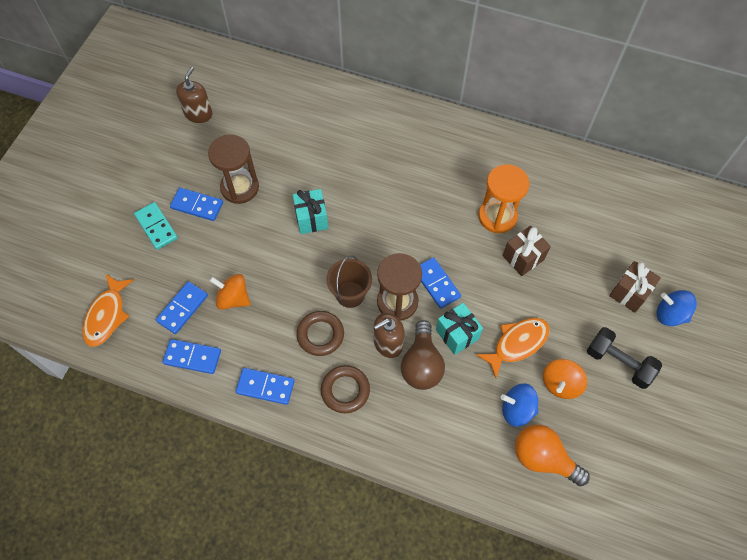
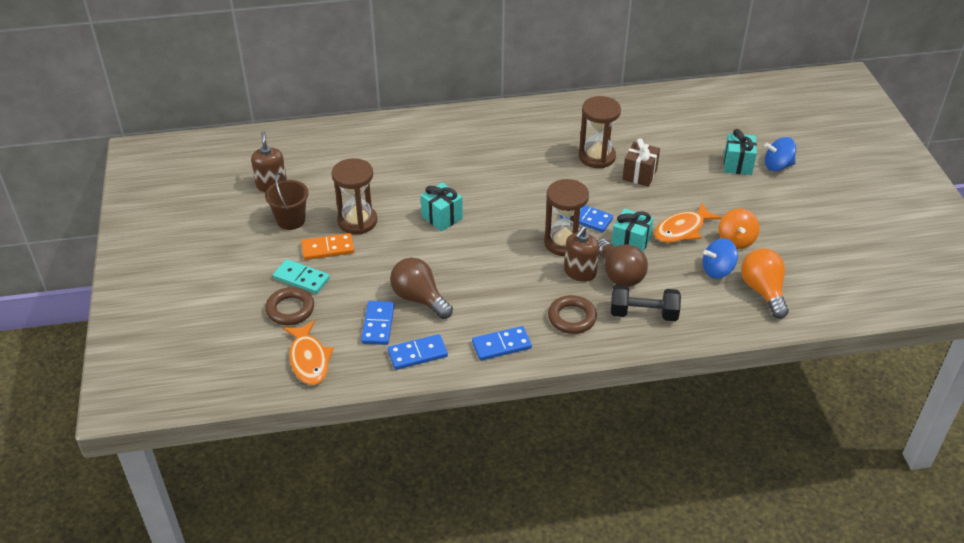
camera: 30 degrees left, 20 degrees down
(197, 205) = (328, 249): blue domino -> orange domino
(233, 298) = (419, 298): orange spinning top -> brown light bulb
(320, 335) = (518, 291): brown ring -> brown ring (290, 309)
(350, 294) = (520, 254): brown bucket -> brown bucket (291, 220)
(497, 216) = (597, 157): orange hourglass -> brown hourglass
(517, 344) = (682, 230): orange fish -> orange fish turned 150 degrees counterclockwise
(543, 458) = (763, 291): orange light bulb -> orange light bulb turned 75 degrees clockwise
(618, 363) = (766, 210): black dumbbell -> black dumbbell (643, 314)
(629, 293) = (737, 164): brown gift -> turquoise gift

